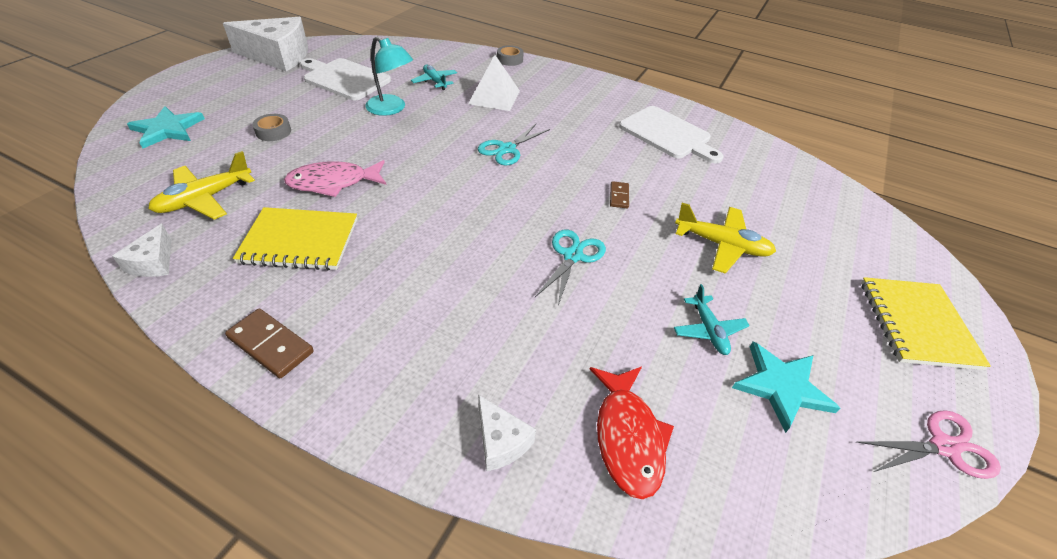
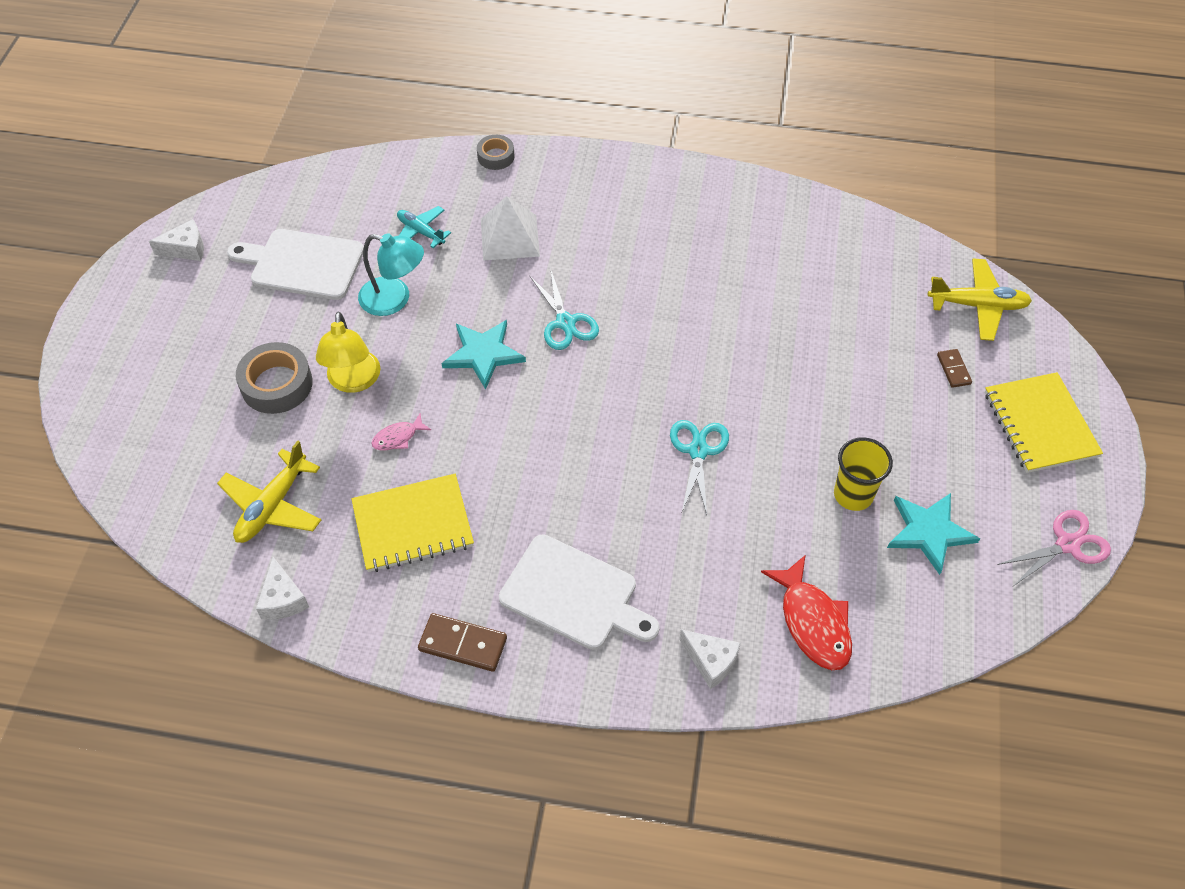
camera: 15 degrees left, 10 degrees up
(167, 129) = (147, 422): turquoise star -> turquoise star (483, 354)
(273, 132) = (277, 384): grey tape -> grey tape, size x1.68
(278, 56) = (186, 248): white cheese -> white cheese, size x0.48
(328, 143) = (353, 381): none -> yellow lamp
(333, 183) = (398, 437): pink fish -> pink fish, size x0.52
(507, 149) = (565, 322): turquoise scissors -> turquoise scissors turned 45 degrees counterclockwise
(619, 196) = (717, 354): brown domino -> brown domino (953, 369)
(668, 134) = (741, 237): white cutting board -> white cutting board (574, 595)
(708, 330) = (853, 495): turquoise plane -> yellow cup
(722, 245) = (842, 387): yellow plane -> yellow plane (977, 305)

